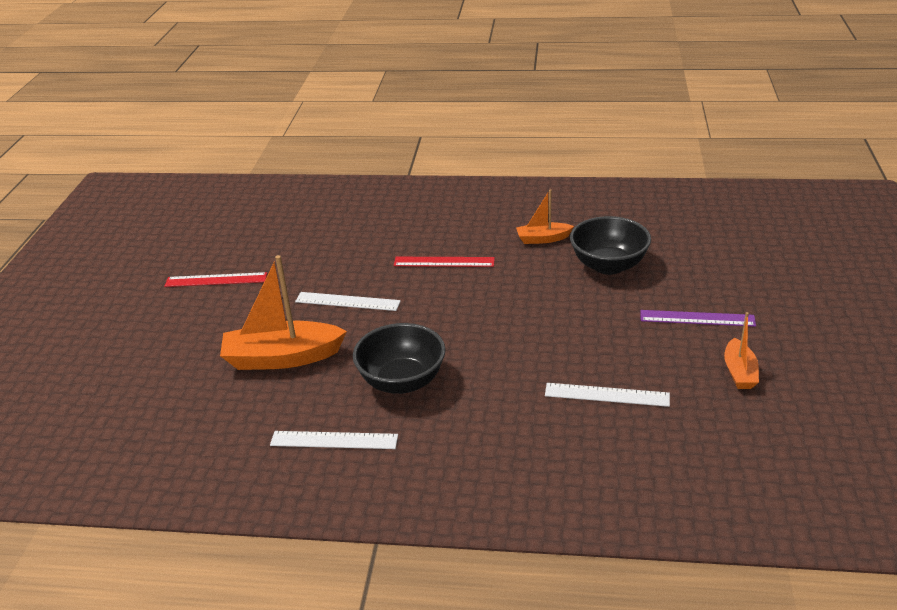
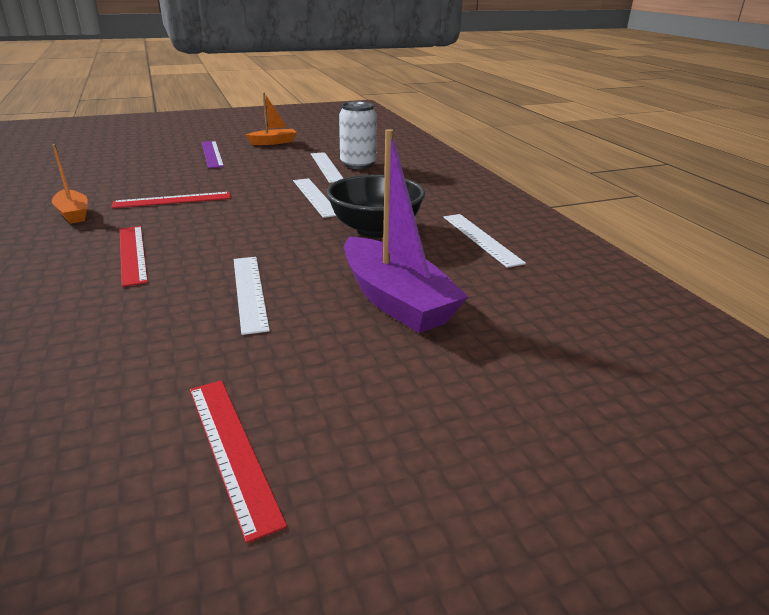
camera: 120 degrees left, 5 degrees down
(282, 358) = (396, 300): orange boat -> purple boat
(508, 365) = (315, 197): none -> white ruler
(548, 283) = (172, 200): none -> red ruler
(605, 423) = (358, 164): none -> white can
(608, 265) = (132, 183): black bowl -> none

